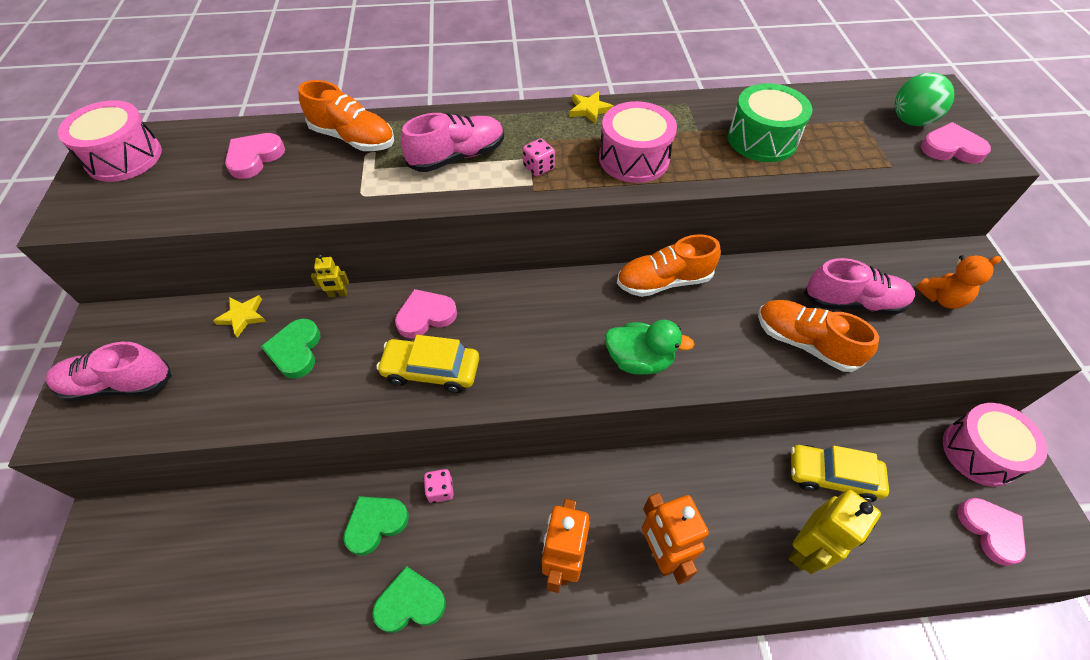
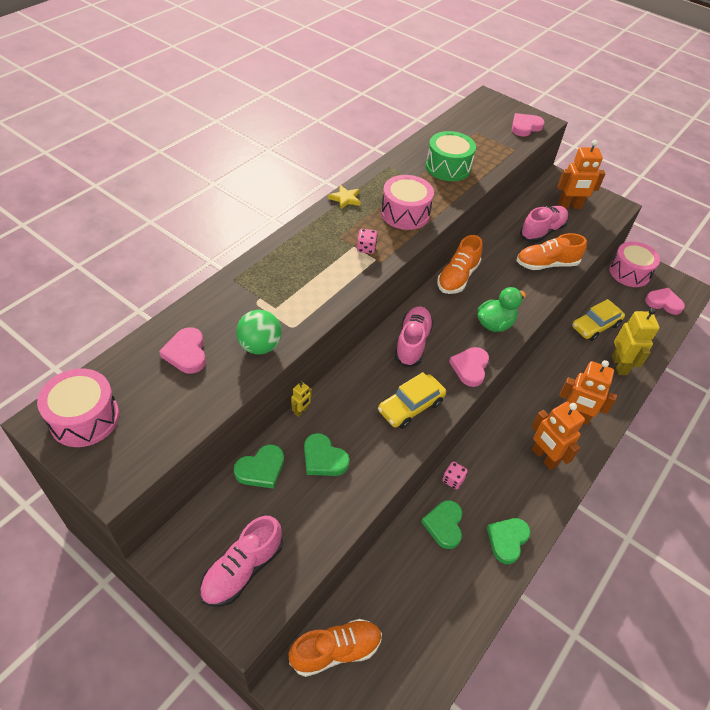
camera: 50 degrees left, 5 degrees down
(243, 316) = (261, 469): yellow star -> green heart
(353, 138) = (233, 299): orange shoe -> orange shoe (335, 651)
(425, 316) = (368, 383): pink heart -> pink heart (470, 368)
(457, 157) = (314, 270): pink shoe -> pink shoe (412, 343)
(910, 121) = (495, 121): green ball -> green ball (260, 346)
(941, 298) = (570, 206): orange teddy bear -> orange robot

